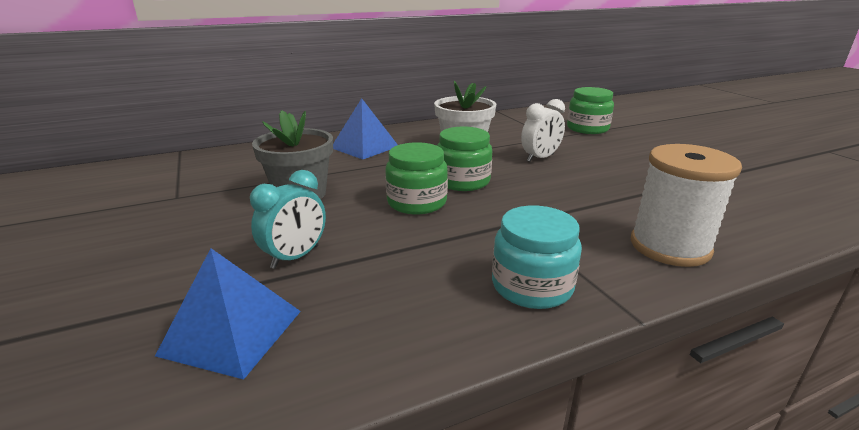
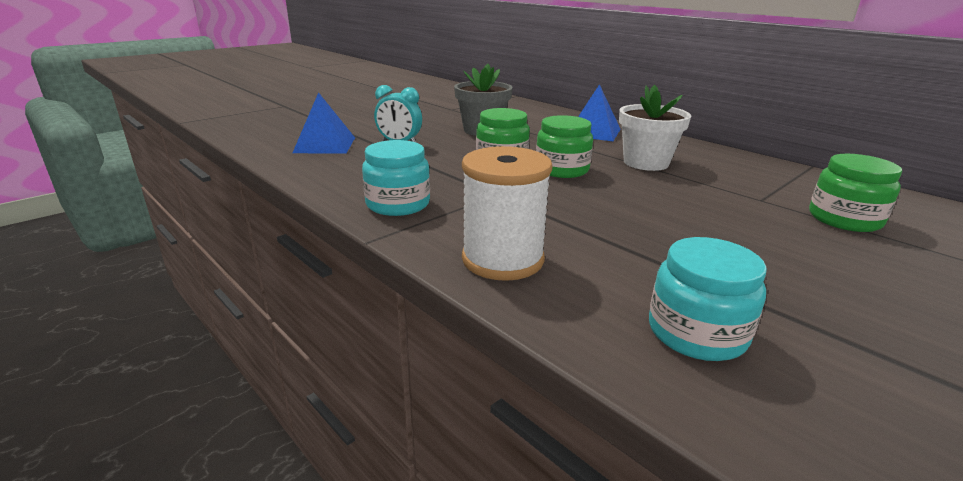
camera: 70 degrees right, 0 degrees up
(540, 158) = (672, 196): white clock -> none
(755, 203) = (696, 333): none -> turquoise jar

